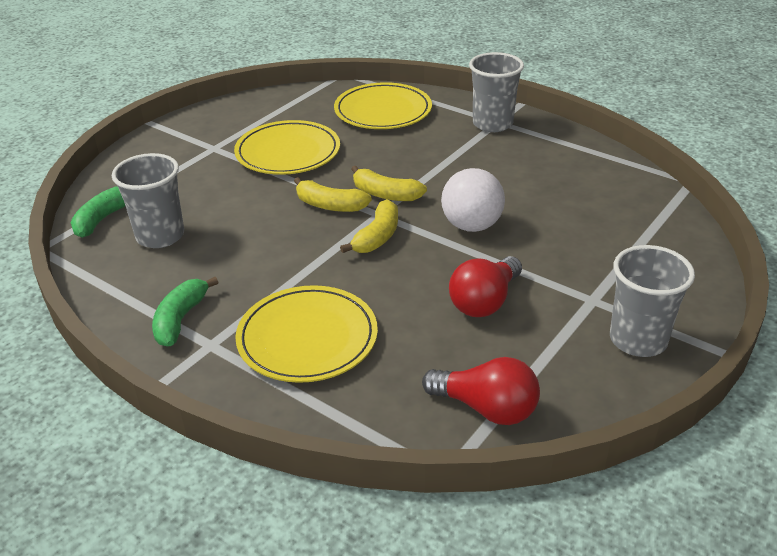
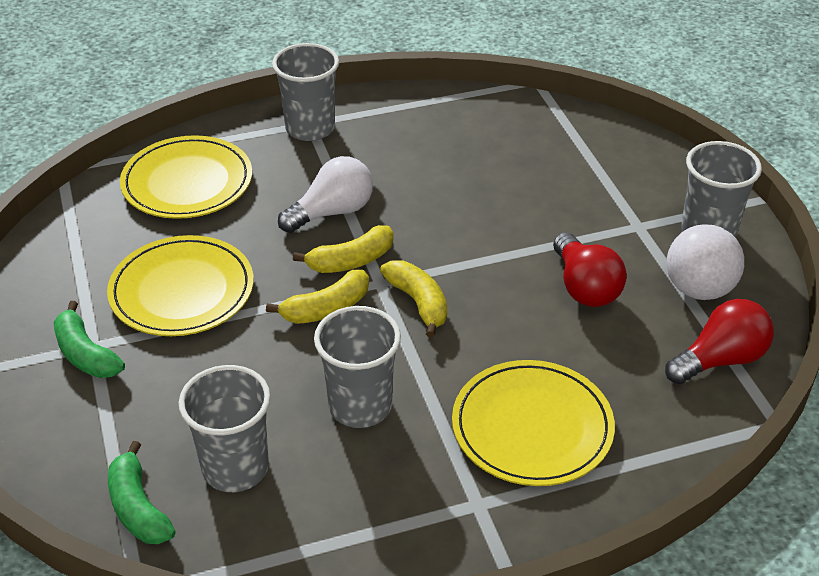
camera: 55 degrees left, 5 degrees up
(180, 319) = (414, 512): green banana -> green banana (86, 354)
(255, 257) = (360, 406): none -> grey cup
(422, 167) = (332, 212): none -> white light bulb
(471, 226) = (466, 234): white ball -> white ball (699, 289)

